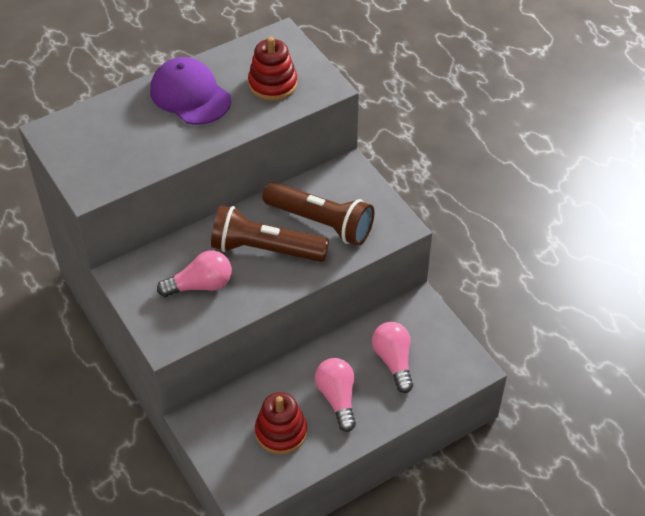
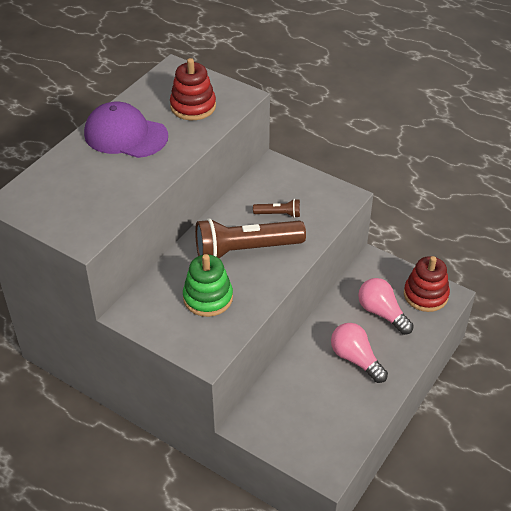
camera: 25 degrees left, 5 degrees down
(200, 285) = (208, 298): pink light bulb -> green stacking toy
(281, 432) = (326, 404): red stacking toy -> red stacking toy (425, 295)
(321, 223) = (279, 214): brown flashlight -> brown flashlight, size x0.45

